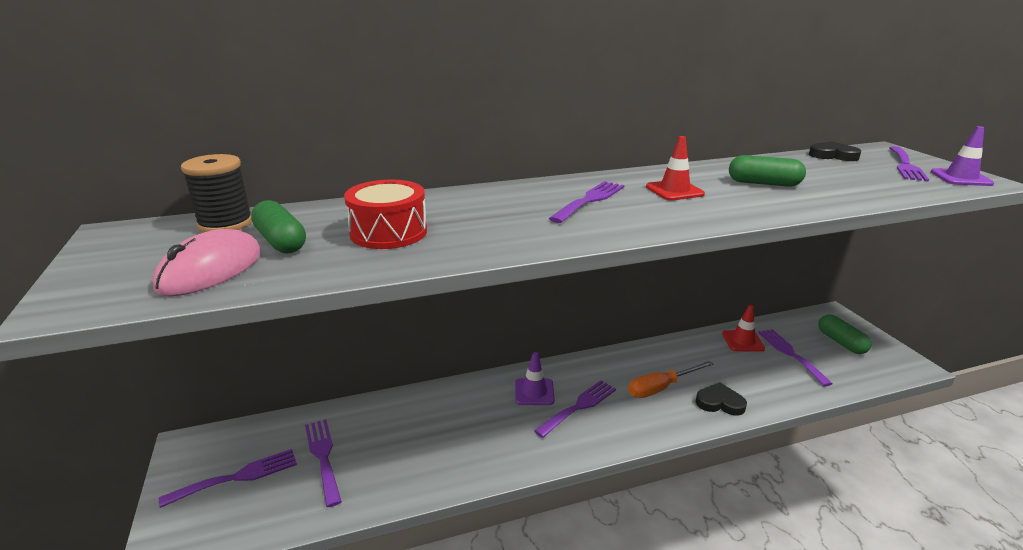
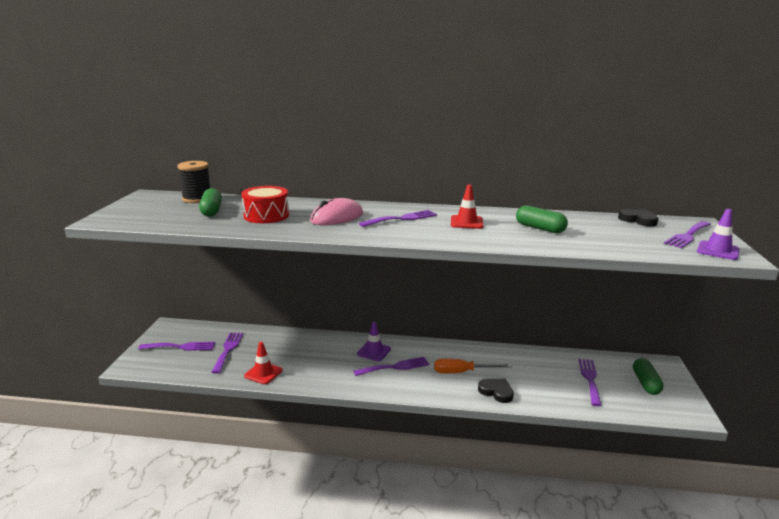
camera: 25 degrees right, 5 degrees down
(211, 270) = (168, 217): pink mouse -> pink mouse (337, 217)
(742, 341) = (559, 361): red traffic cone -> red traffic cone (263, 373)

